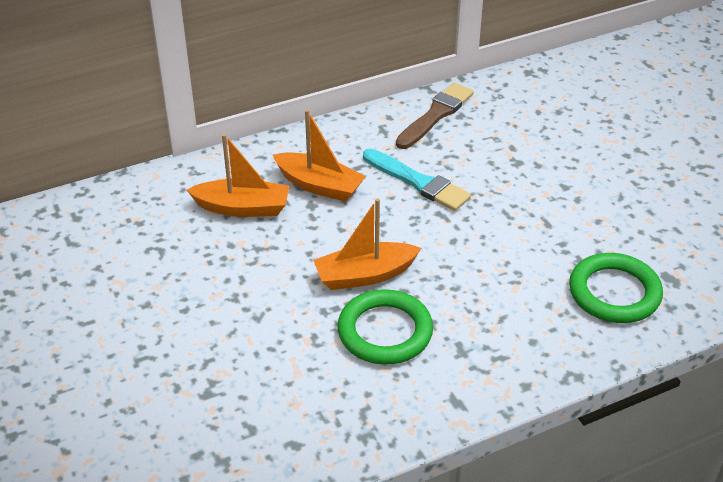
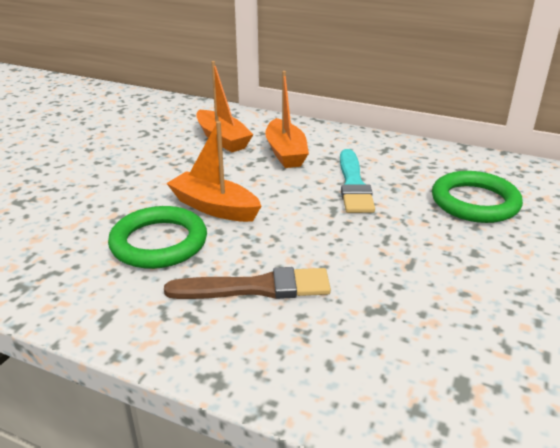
camera: 50 degrees right, 10 degrees down
(436, 115) = (441, 160): brown brush -> brown brush (256, 288)
(614, 293) = (377, 352): green ring -> green ring (475, 202)

